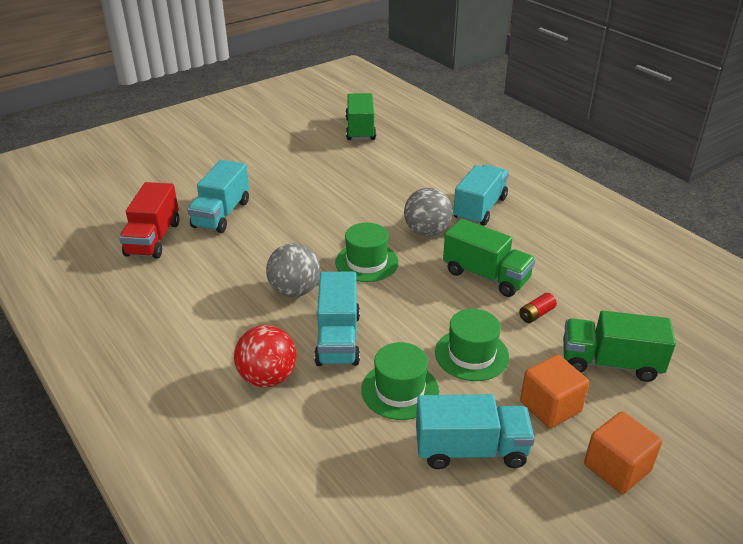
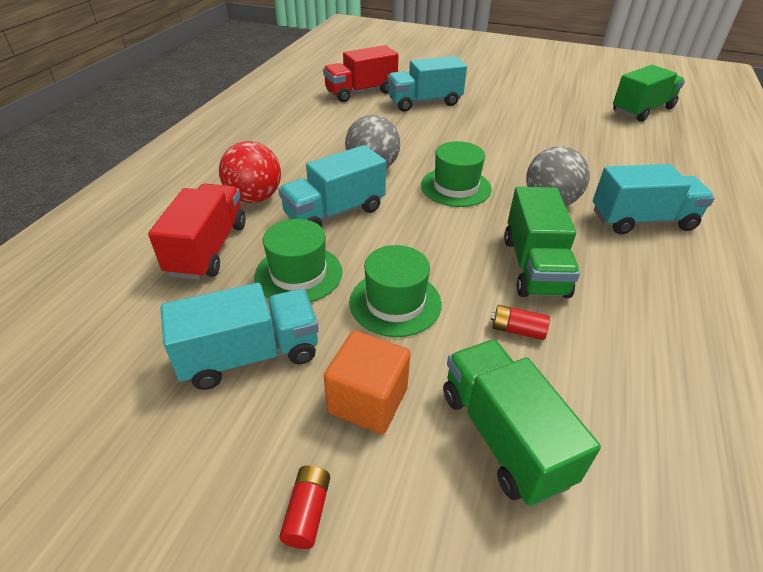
camera: 55 degrees right, 5 degrees up
(319, 433) = (208, 249): none -> red truck
(471, 449) = (250, 355): turquoise truck -> turquoise truck turned 75 degrees counterclockwise
(617, 468) = (307, 512): orange cube -> red battery

